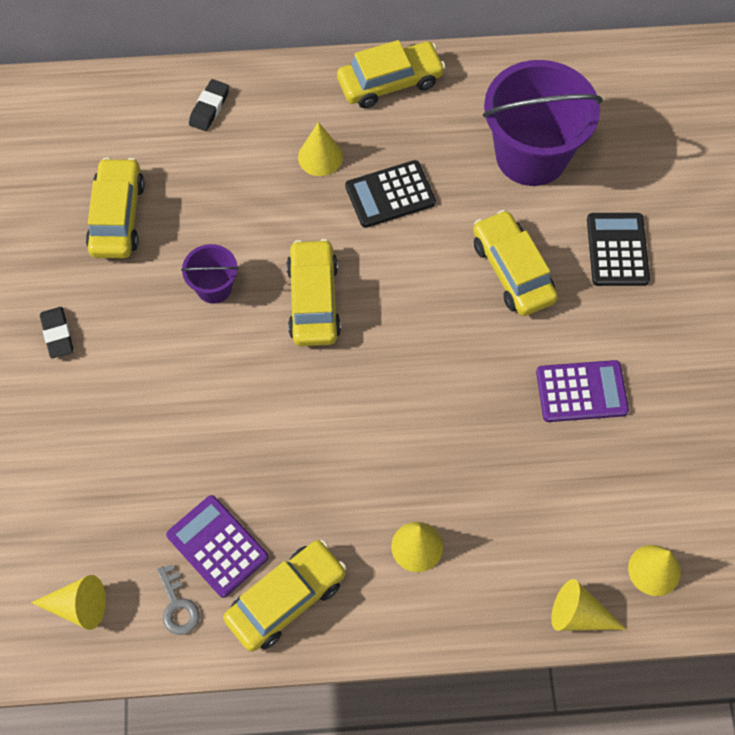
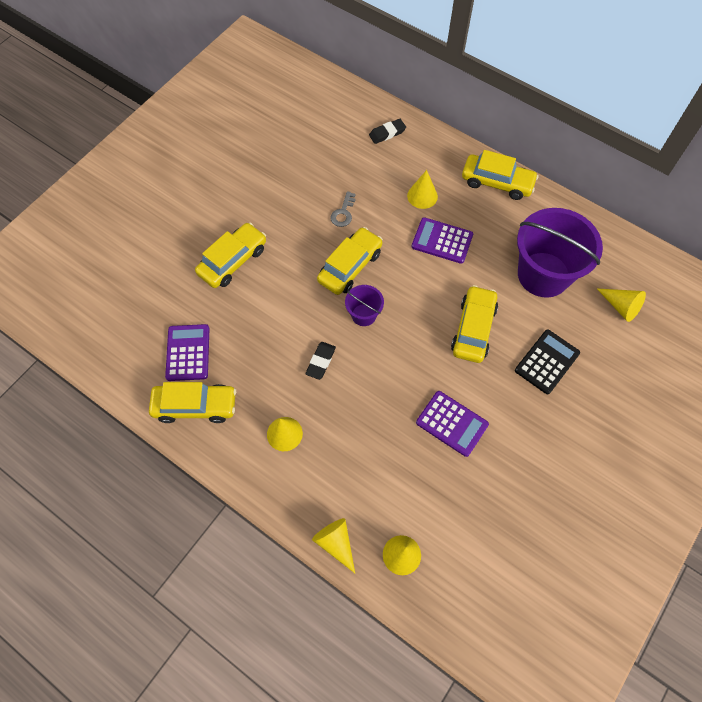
camera: 40 degrees right, 0 degrees up
(57, 334) = (211, 193): black eraser -> black eraser (321, 362)
(78, 606) = (99, 329): yellow cone -> yellow cone (620, 307)
(117, 216) = (292, 156): yellow car -> yellow car (233, 261)
(177, 605) = (143, 366): grey key -> grey key (343, 213)
(214, 287) = (306, 224): purple bucket -> purple bucket (363, 315)
(390, 194) = (442, 241): black calculator -> purple calculator

